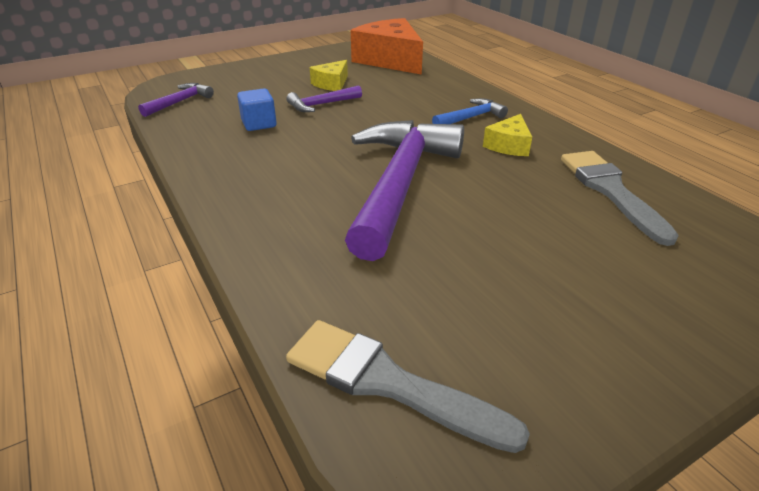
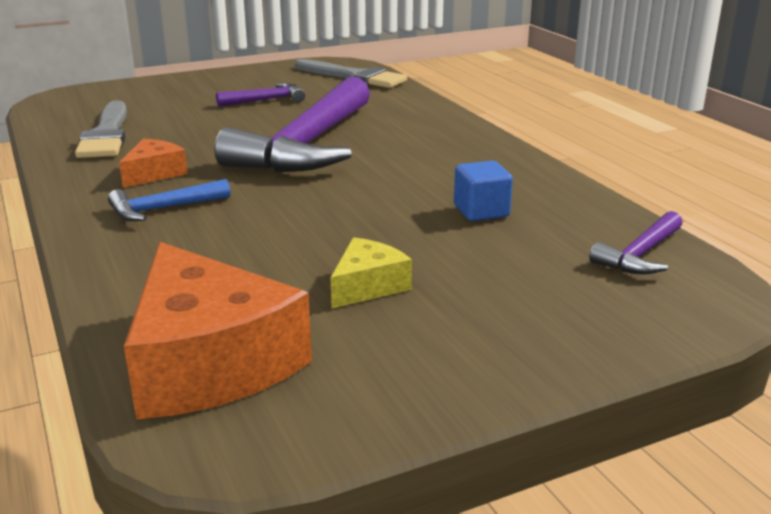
camera: 175 degrees left, 10 degrees down
(321, 105) = (389, 239): purple hammer -> purple hammer (266, 100)
(508, 145) = (154, 173): yellow cheese -> orange cheese

